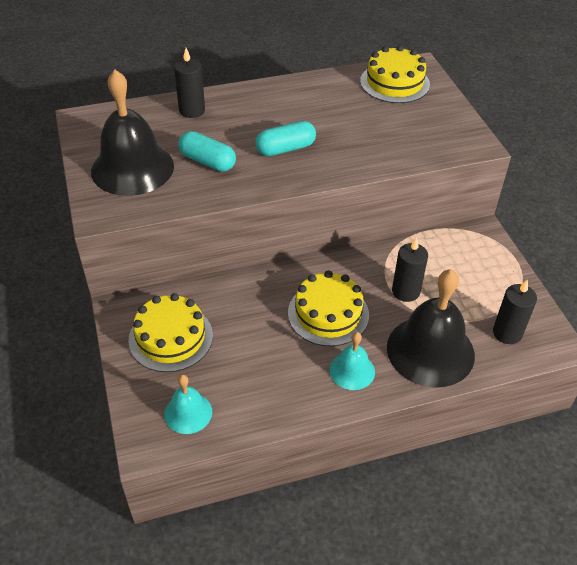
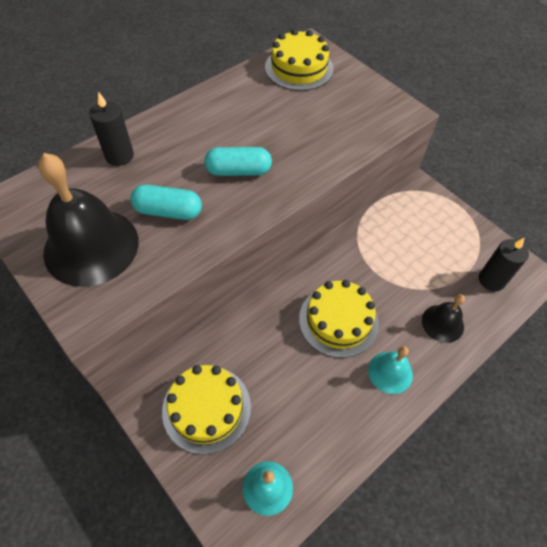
camera: 25 degrees left, 10 degrees up
(285, 149) = (238, 171): turquoise capsule -> turquoise capsule turned 45 degrees clockwise
(405, 291) = (391, 271): black candle -> none
(430, 350) = (442, 323): black bell -> black bell, size x0.51

